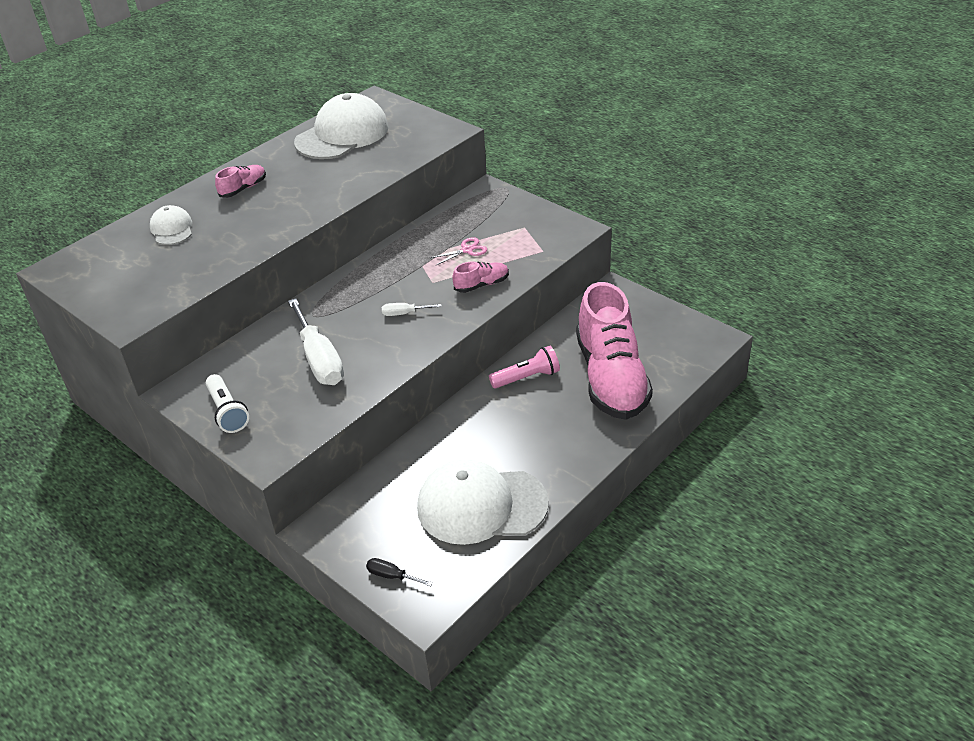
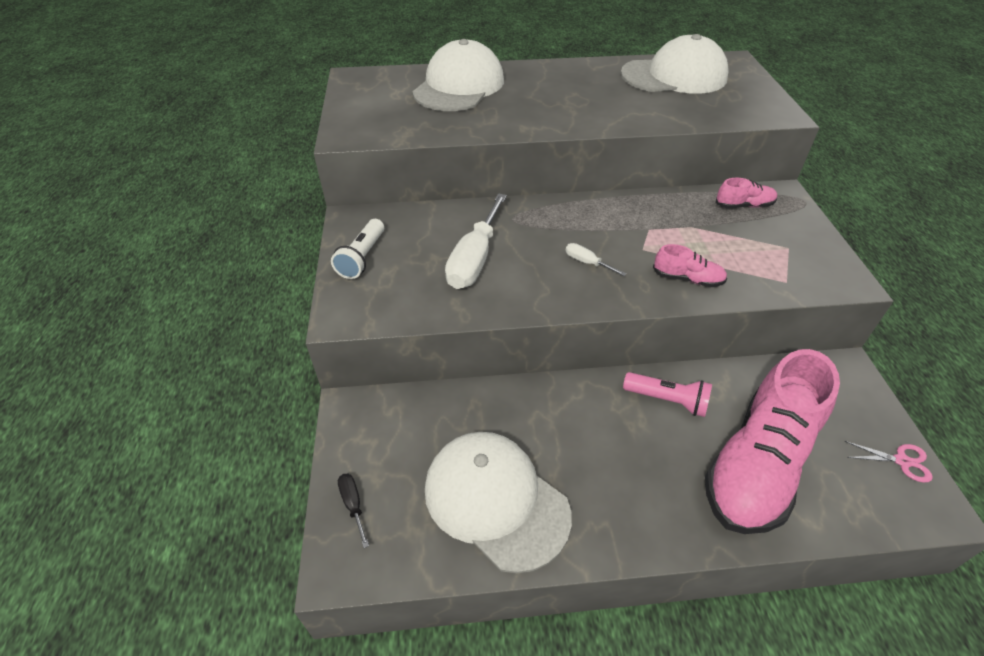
camera: 40 degrees right, 5 degrees up
(172, 229) = (459, 86): white cap -> white cap, size x2.00
(243, 189) = (545, 82): pink shoe -> pink shoe (744, 205)
(467, 250) = (706, 238): pink scissors -> pink scissors (902, 461)

